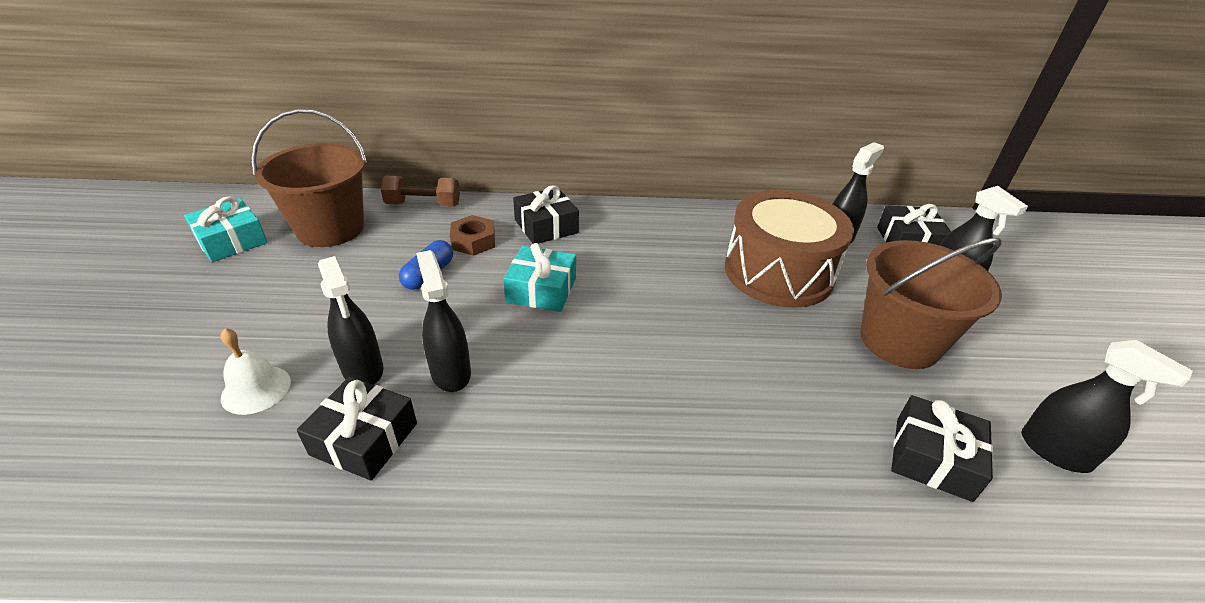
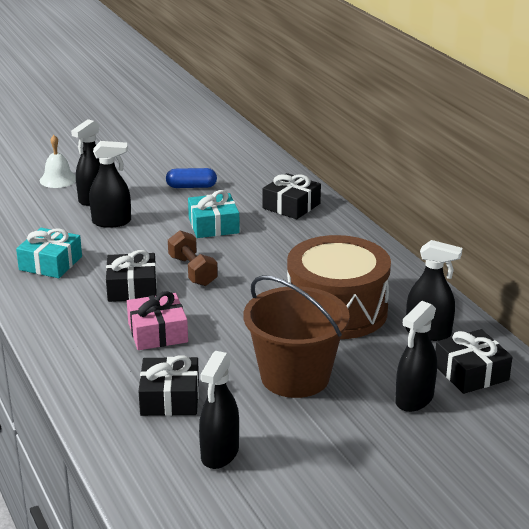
camera: 65 degrees right, 10 degrees down
(231, 241) = (163, 123): turquoise gift -> turquoise gift (50, 263)
(330, 229) = (206, 143): brown bucket -> none
(364, 439) = (47, 217): black gift -> black gift (132, 288)
(423, 204) = (267, 158): brown dumbbell -> brown dumbbell (192, 271)
(450, 372) = (112, 222): black spray bottle -> black spray bottle turned 45 degrees clockwise
(473, 241) = (243, 188): brown nut -> none
(773, 420) = (157, 332): none -> pink gift

